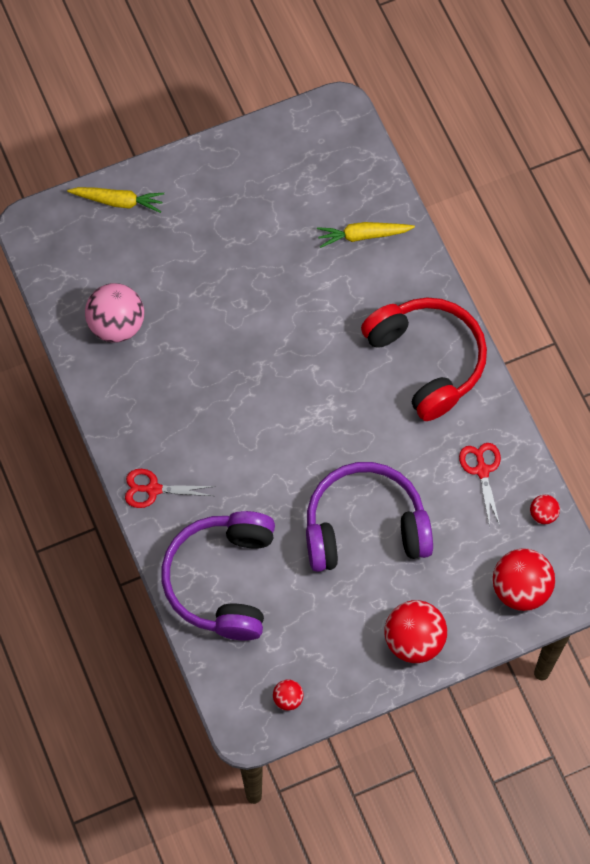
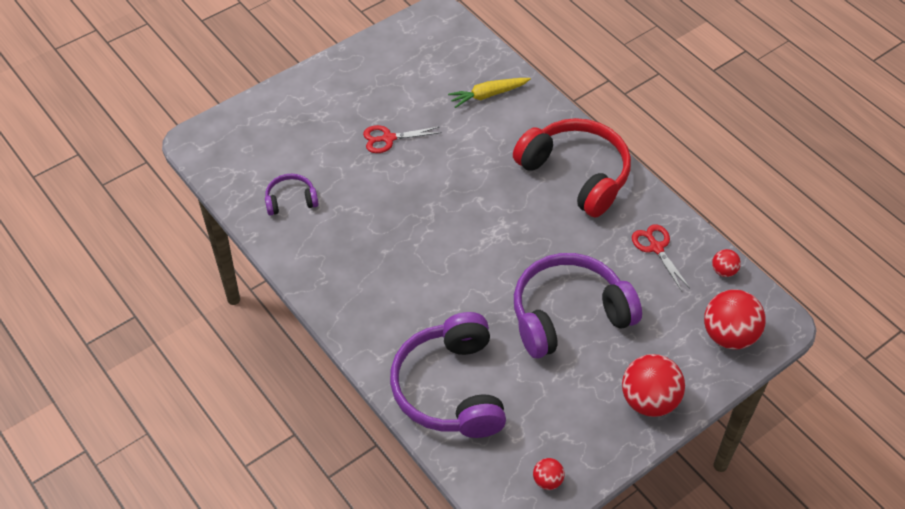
camera: 15 degrees left, 15 degrees down
(117, 325) = (291, 200): pink ball -> purple headphones
(118, 201) = (268, 109): yellow carrot -> none
(153, 489) = (361, 325): red scissors -> red scissors (388, 138)

